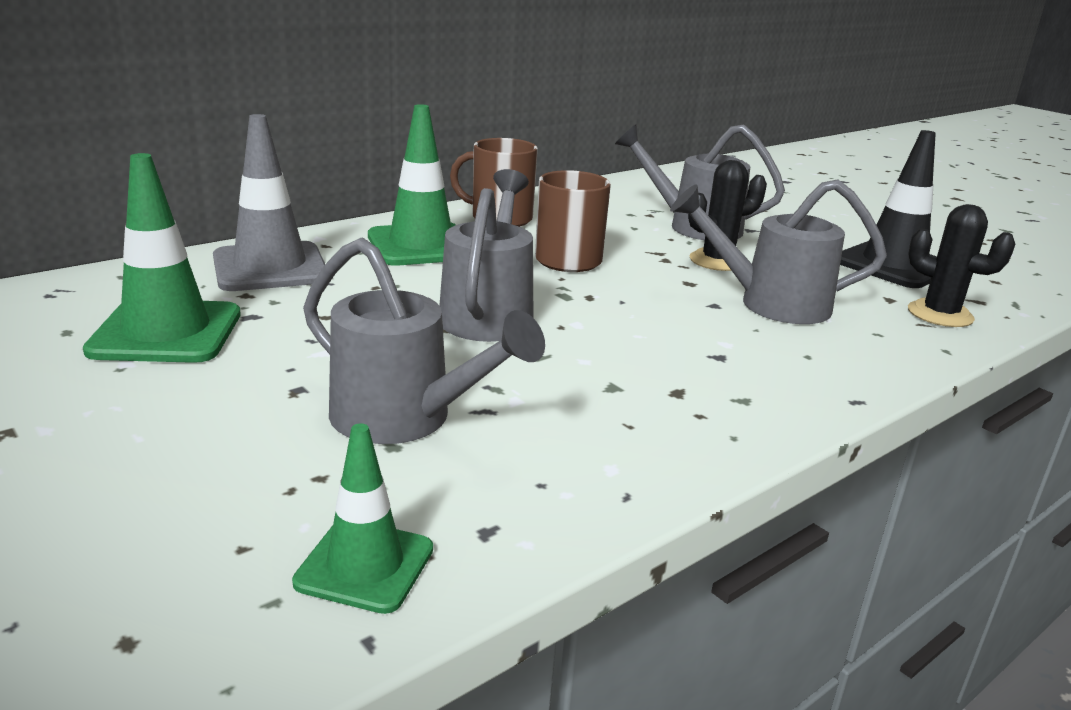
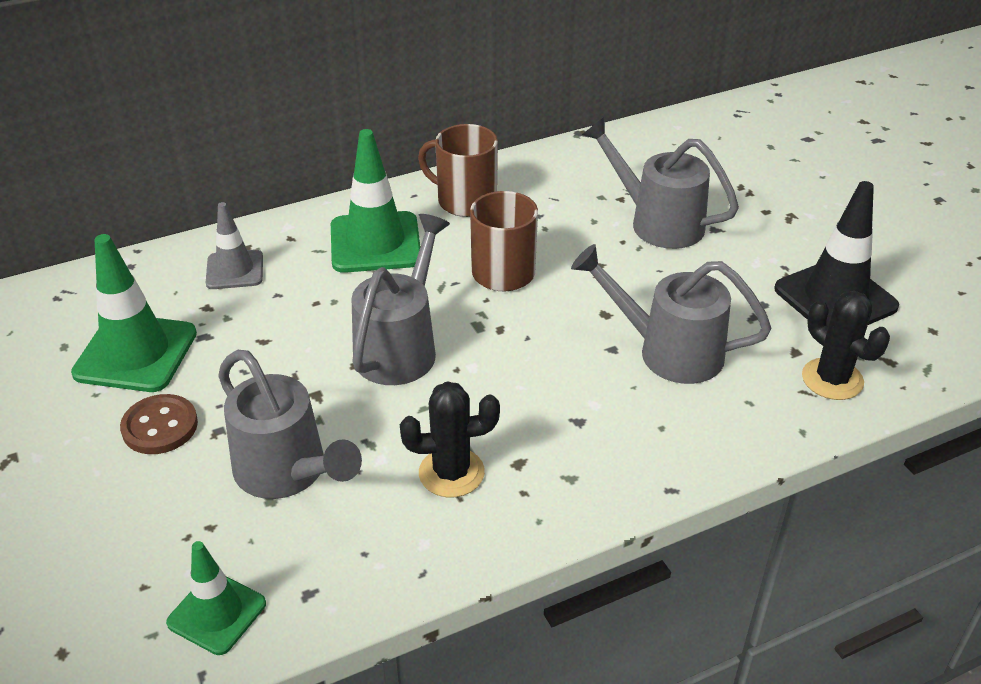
camera: 15 degrees right, 15 degrees up
(217, 390) = (160, 426): none -> brown button
(270, 267) = (235, 270): grey traffic cone -> grey traffic cone, size x0.61
(717, 261) = (651, 281): black cactus -> black cactus (451, 473)

